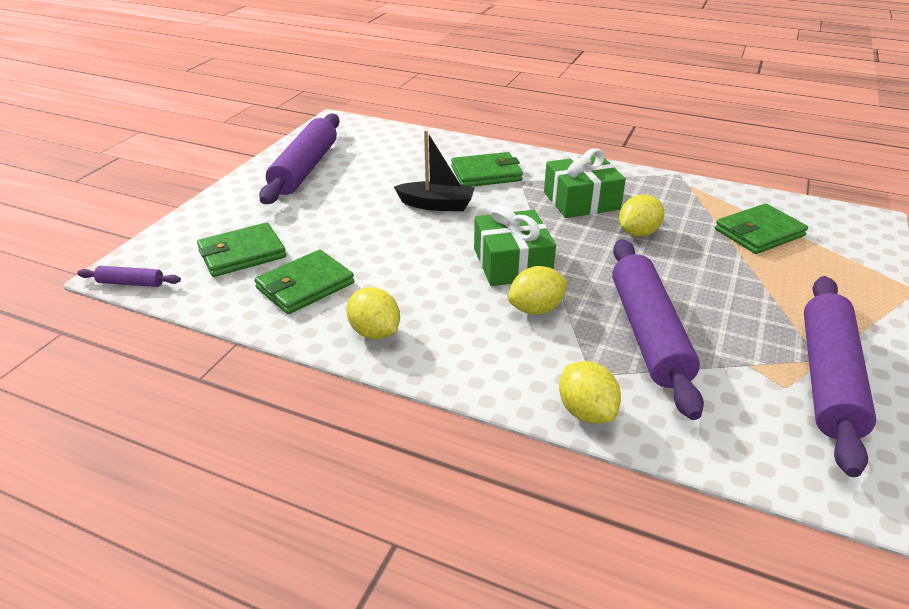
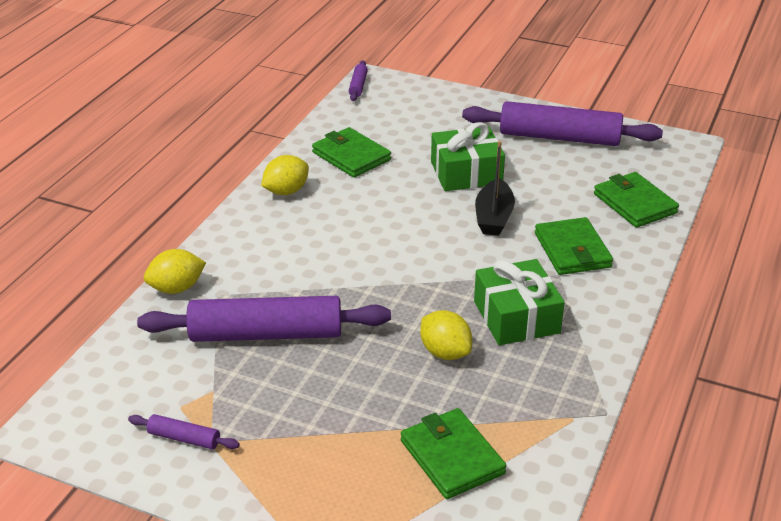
camera: 90 degrees right, 0 degrees up
(242, 254) = (399, 124): green wallet -> green wallet (634, 203)
(512, 263) = (383, 261): green gift -> green gift (466, 173)
(536, 309) = (309, 272): yellow lemon -> none
(828, 379) = (184, 438): purple rolling pin -> purple rolling pin, size x0.43

